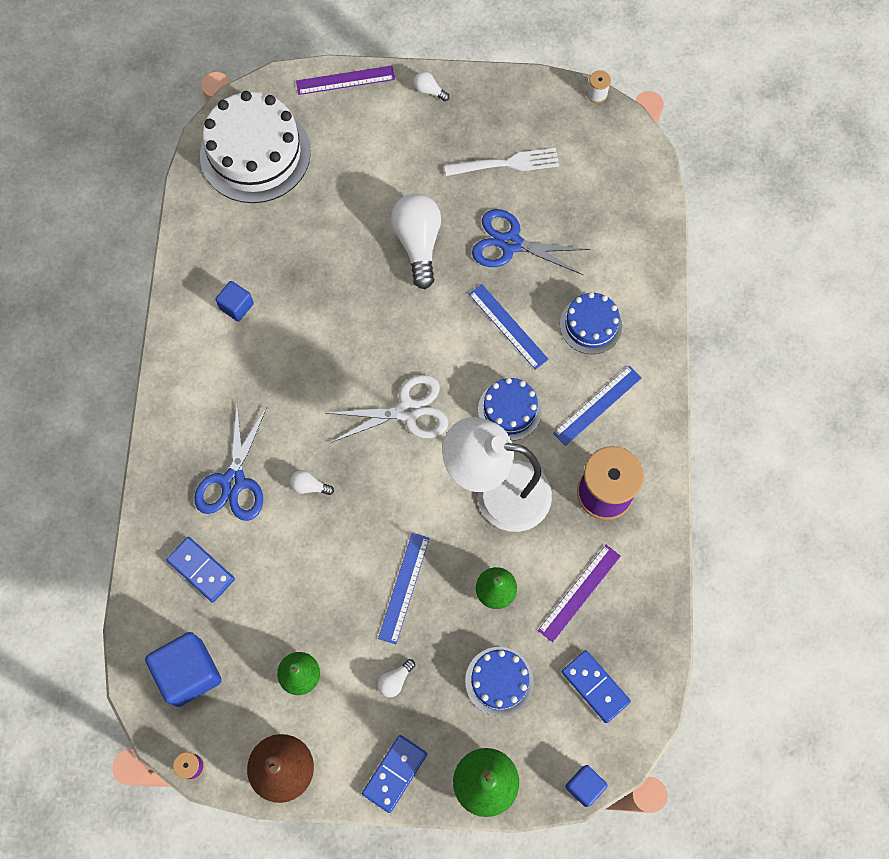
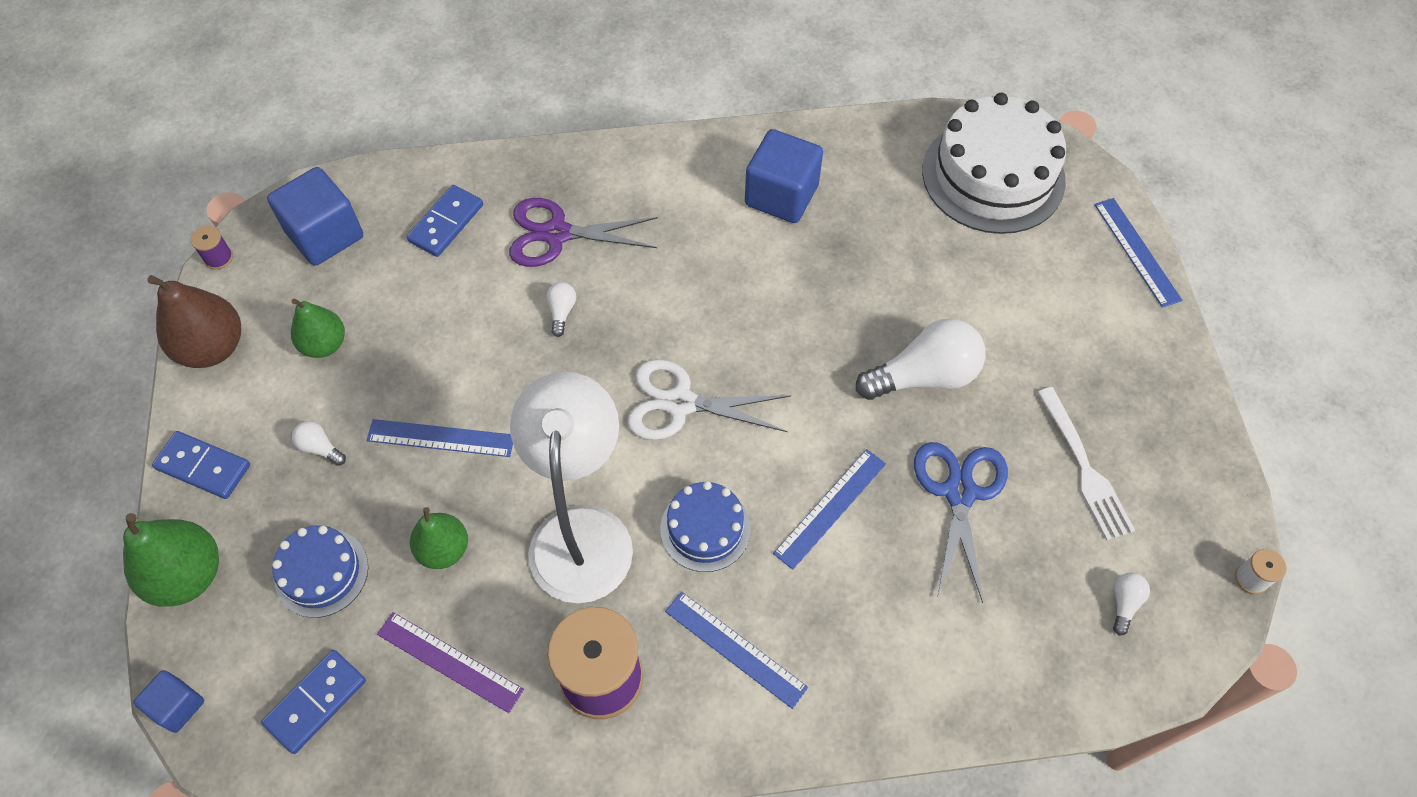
camera: 80 degrees right, 10 degrees down
(233, 482) = (557, 234): blue scissors -> purple scissors
(236, 306) = (781, 195): blue cube -> blue cube, size x1.83
(345, 80) = (1137, 251): purple ruler -> blue ruler
(408, 411) = (680, 403): white scissors -> white scissors turned 120 degrees clockwise
(429, 91) = (1162, 351): white light bulb -> white light bulb (1124, 603)
(590, 325) = (860, 622): blue cake -> none

